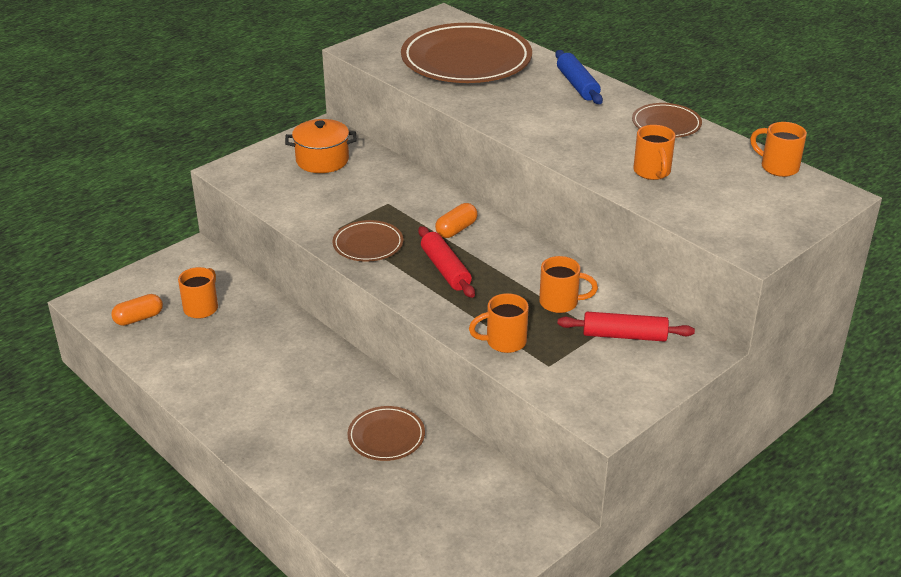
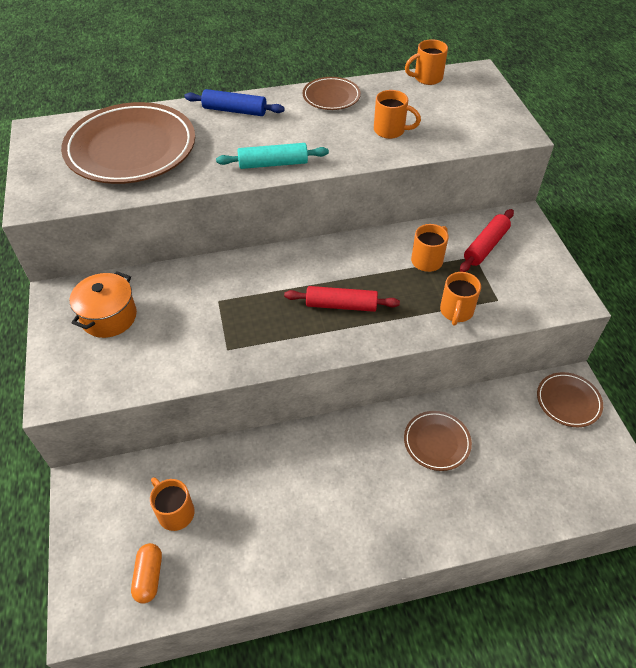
camera: 60 degrees left, 15 degrees up
(368, 244) = (269, 339): brown plate -> brown plate (568, 401)
(456, 229) = (291, 275): orange capsule -> none
(523, 128) = (273, 164): none -> turquoise rolling pin

